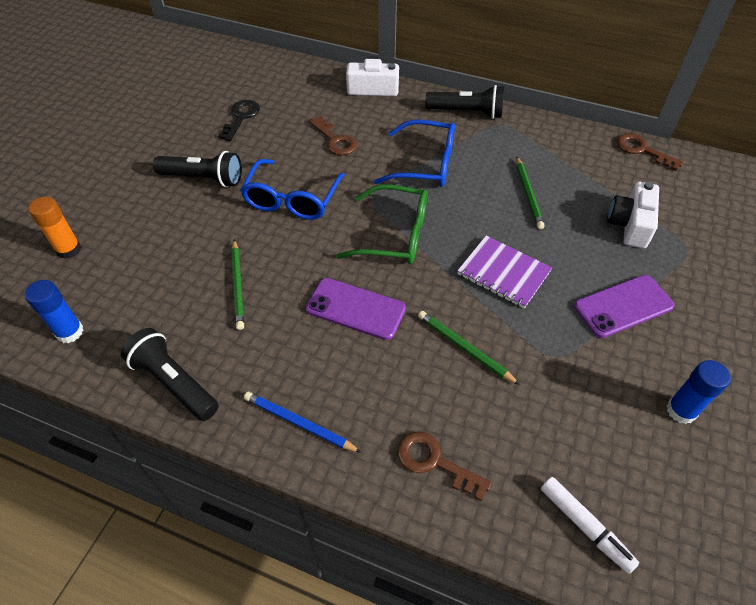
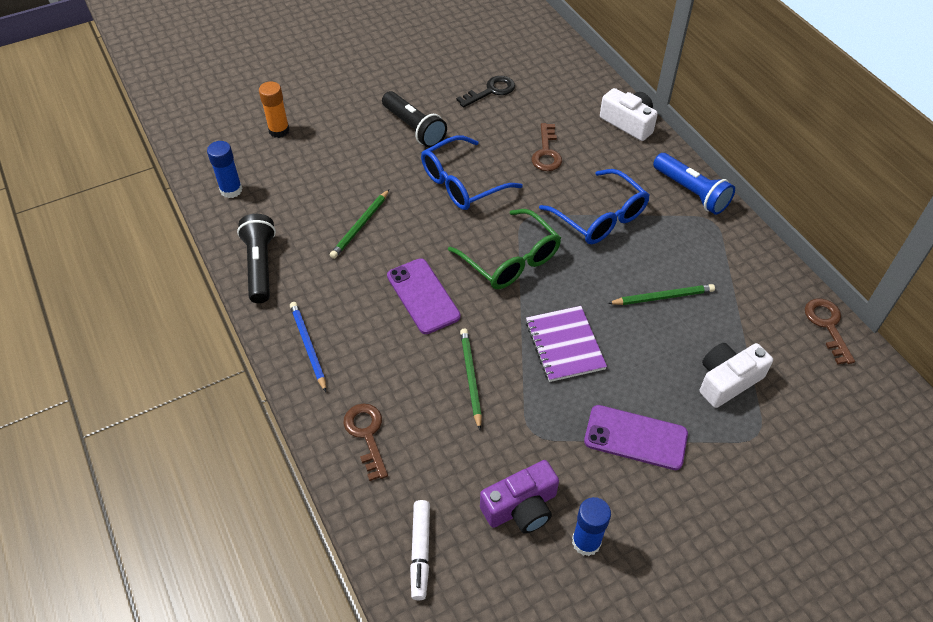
camera: 40 degrees right, 0 degrees up
(467, 112) = (691, 192): black flashlight -> blue flashlight
(528, 194) = (663, 297): green pencil -> green pencil turned 135 degrees counterclockwise
(612, 422) = (521, 507): none -> purple camera

